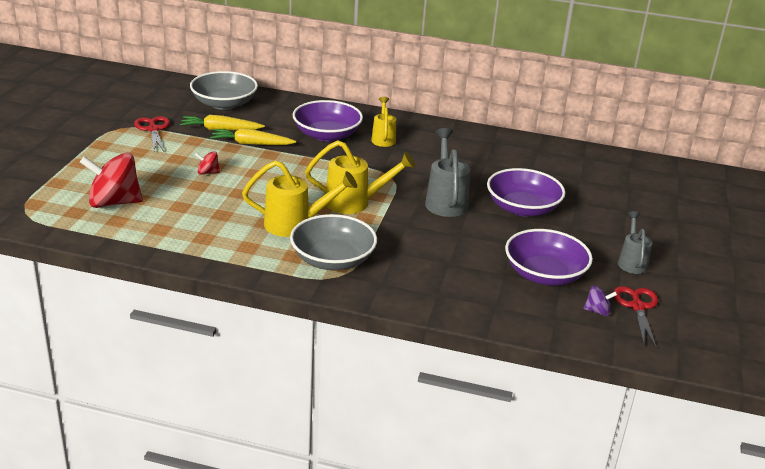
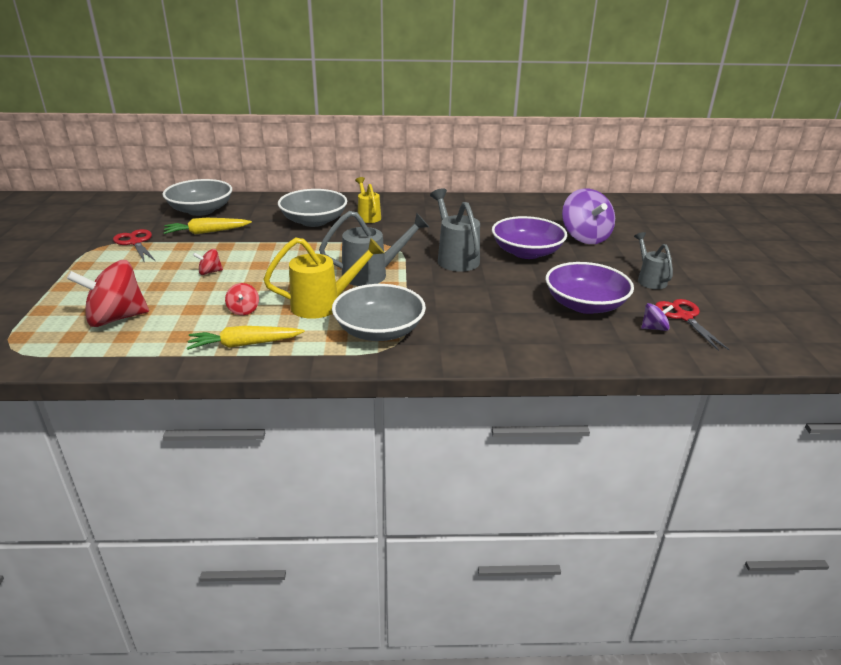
camera: 15 degrees left, 0 degrees up
(222, 216) = (243, 310): none -> red spinning top
(251, 144) = (243, 240): yellow carrot -> yellow carrot (244, 344)
(327, 135) = (314, 221): purple bowl -> grey bowl
(355, 203) = (372, 274): yellow watering can -> grey watering can
(597, 203) = (585, 237): none -> purple spinning top

